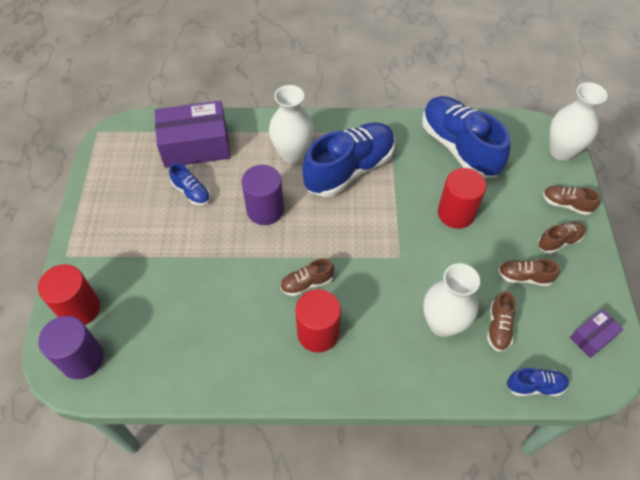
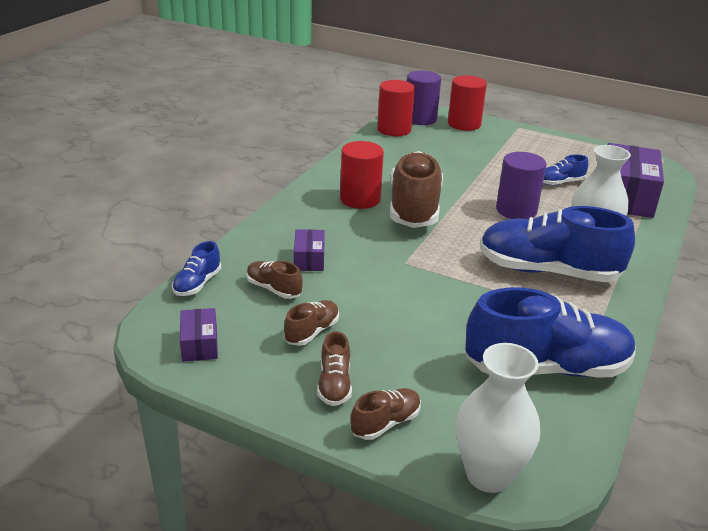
camera: 115 degrees right, 25 degrees down
(306, 283) = (414, 207): brown shoe -> brown shoe, size x2.21
(349, 169) = (547, 271): blue shoe -> blue shoe turned 120 degrees clockwise
(442, 324) = (309, 259): white vase -> purple box
(456, 213) = (436, 320): red cylinder -> red cylinder (394, 130)

